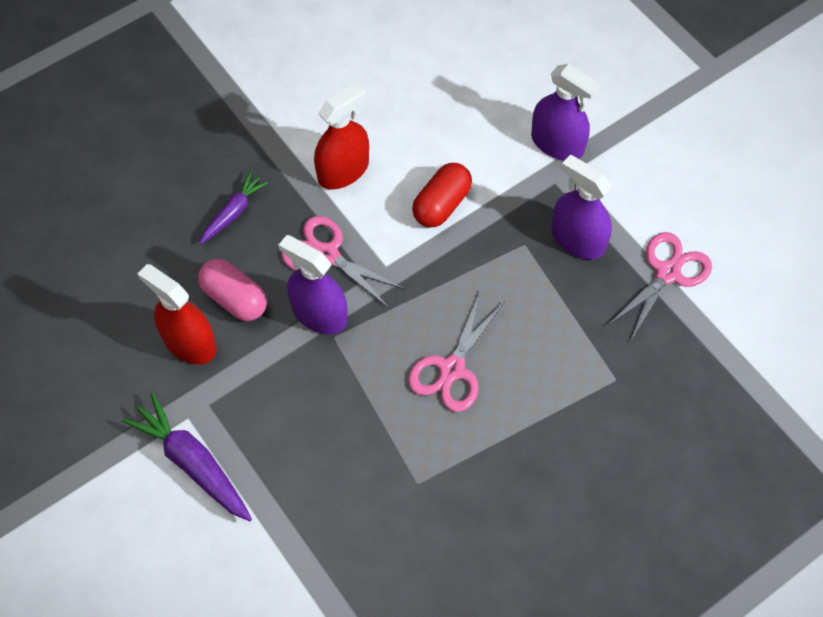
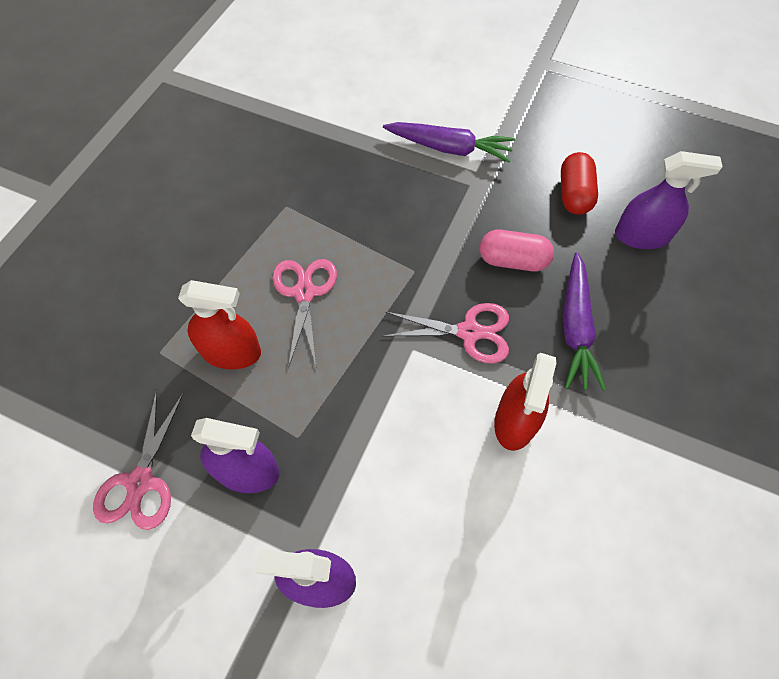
camera: 150 degrees right, 0 degrees up
(189, 343) = (517, 215): red spray bottle -> red spray bottle (231, 352)
(233, 212) = (575, 327): purple carrot -> purple carrot, size x1.63
(319, 314) = (438, 282): purple spray bottle -> purple spray bottle (641, 236)
(441, 204) = (400, 436): red capsule -> red capsule (574, 194)

